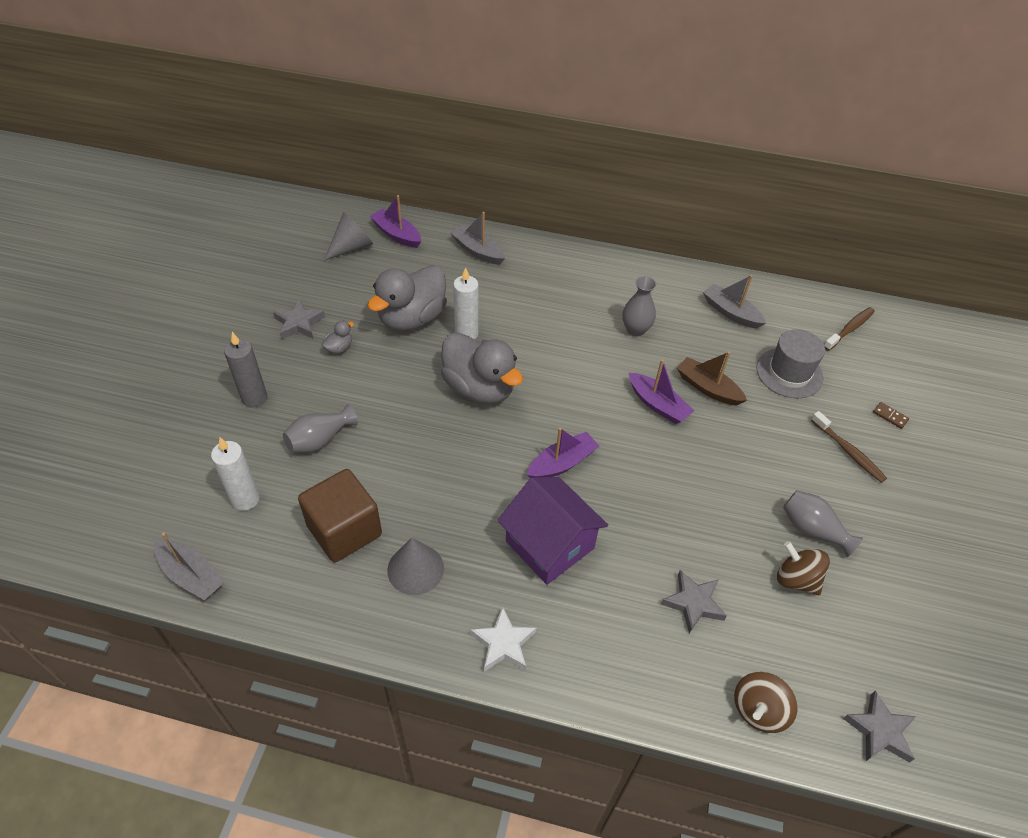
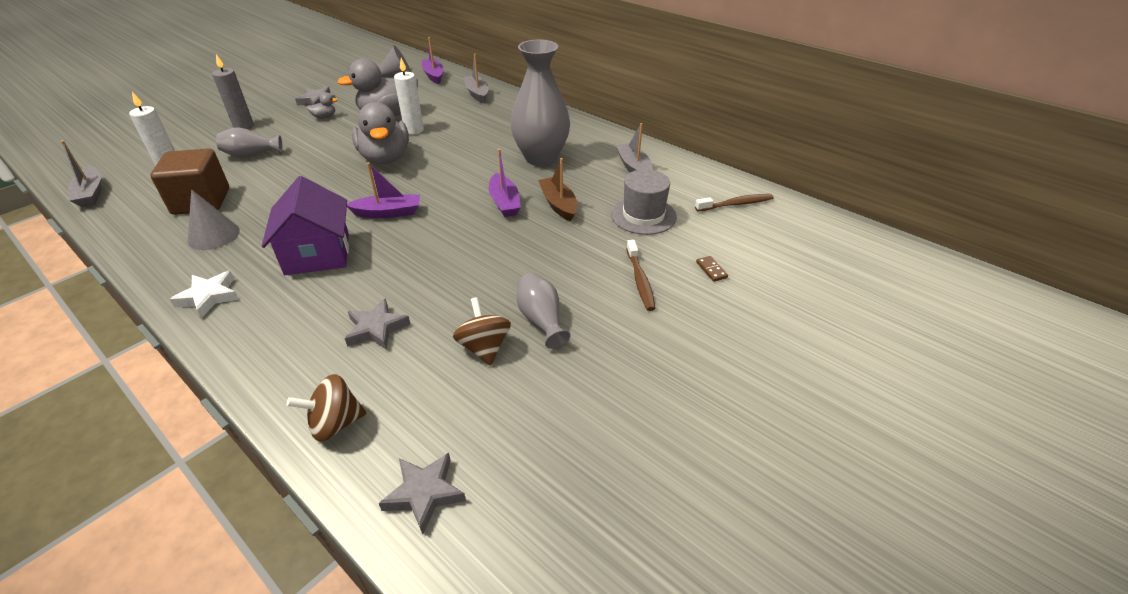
camera: 30 degrees right, 10 degrees down
(635, 329) = (541, 158): grey vase -> grey vase, size x1.96

